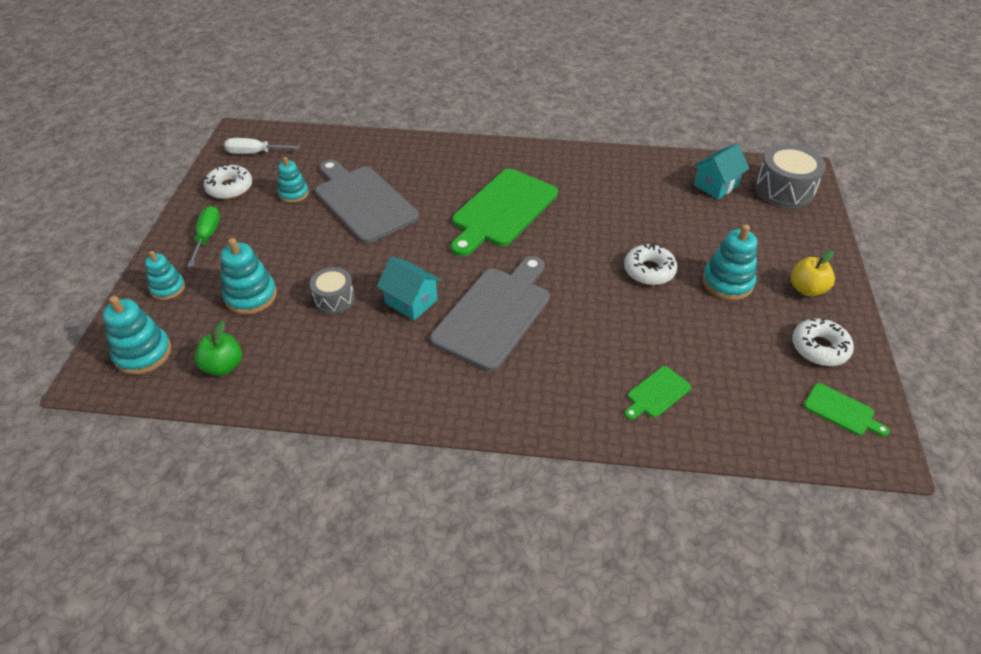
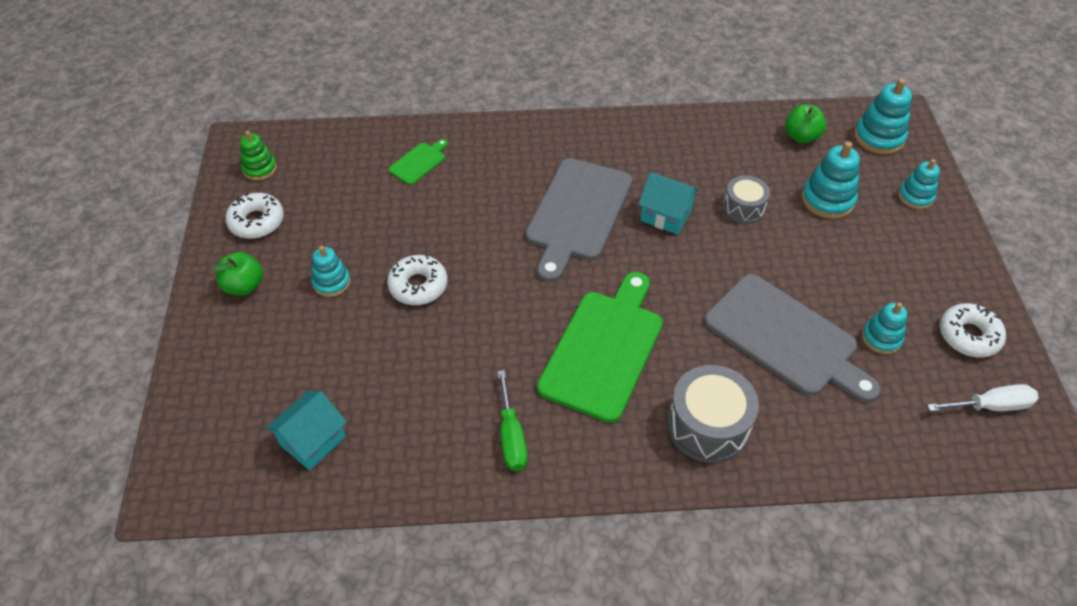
camera: 170 degrees right, 5 degrees up
(207, 236) = (931, 260): green screwdriver -> green screwdriver (511, 436)
(727, 282) = (331, 282): turquoise stacking toy -> turquoise stacking toy, size x0.66
(784, 190) = (215, 446): grey drum -> grey drum (708, 426)
(806, 289) = (244, 286): yellow apple -> green apple
(841, 411) = (259, 168): green cutting board -> green stacking toy

